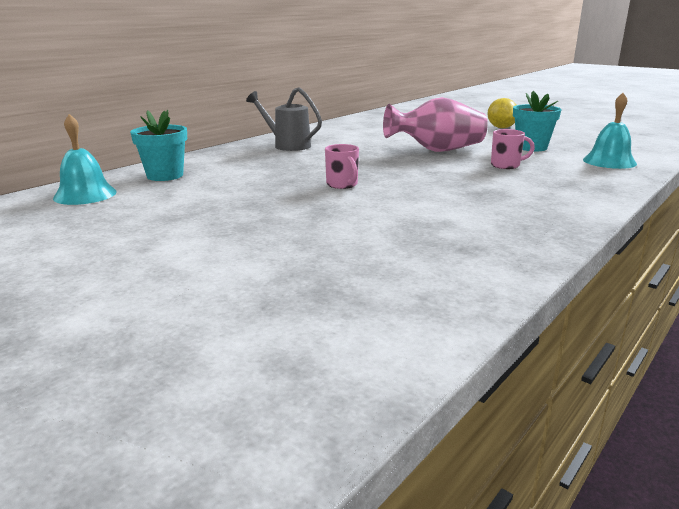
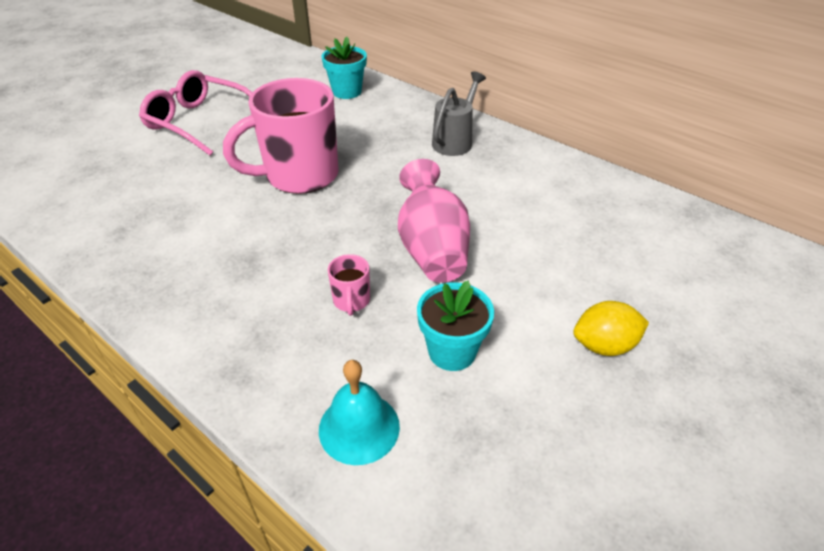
camera: 90 degrees right, 20 degrees up
(85, 195) = (304, 71): turquoise bell -> none
(200, 237) = (199, 122): none -> pink glasses
(342, 185) = (299, 176): pink mug -> pink mug, size x2.43

